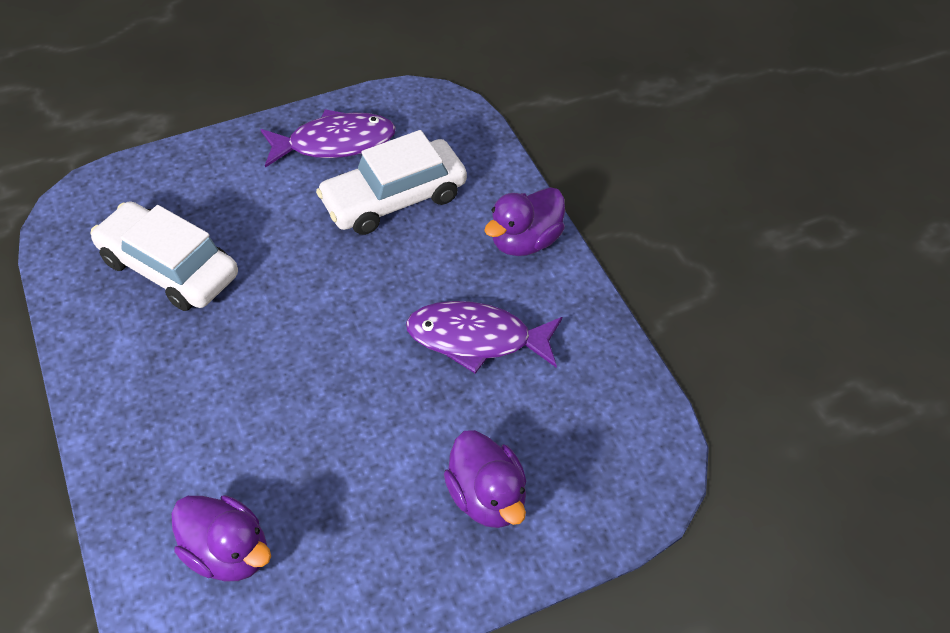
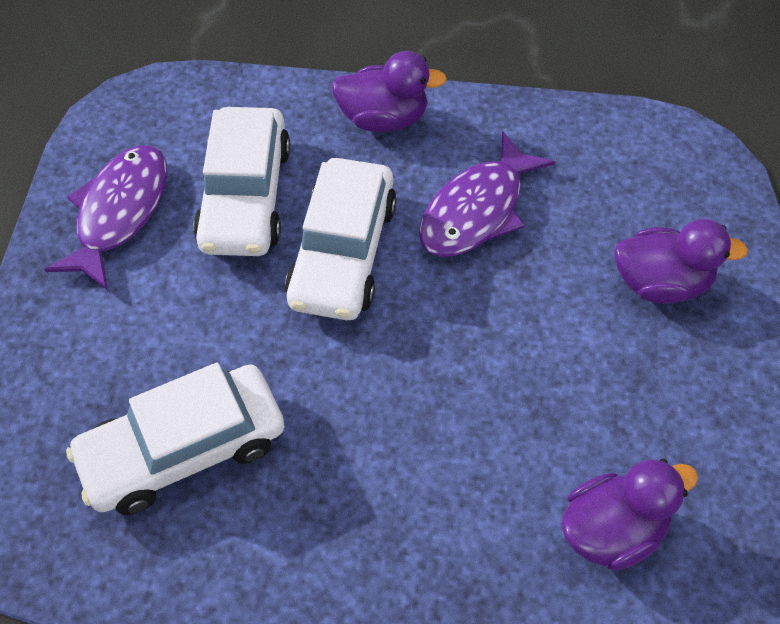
camera: 60 degrees left, 5 degrees up
(380, 275) = (342, 252): none -> white car
(525, 241) = (383, 118): purple duck -> purple duck turned 75 degrees counterclockwise

